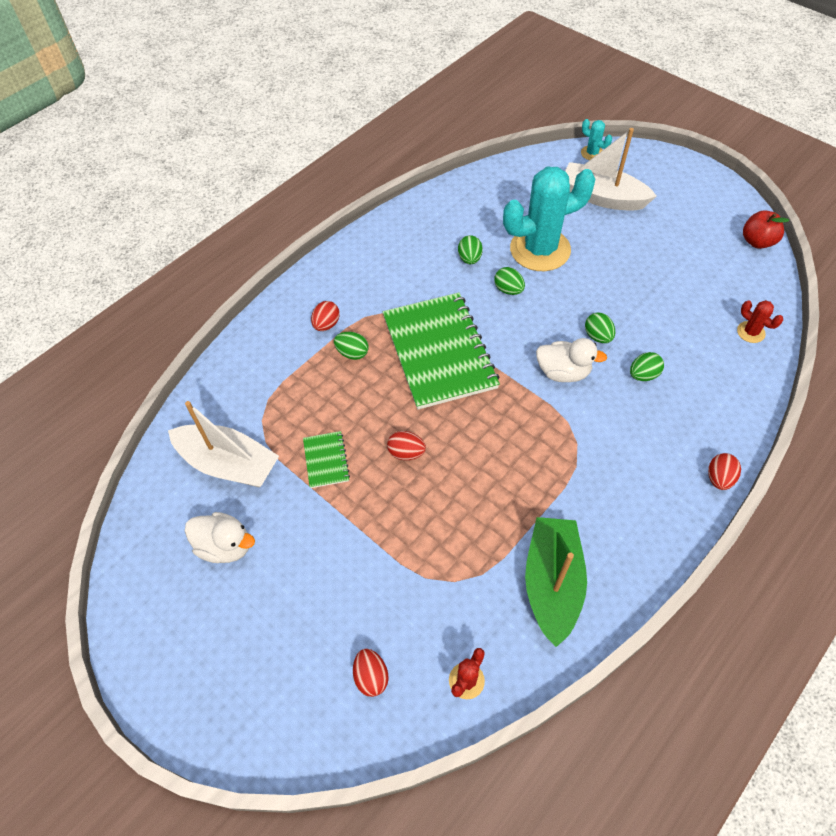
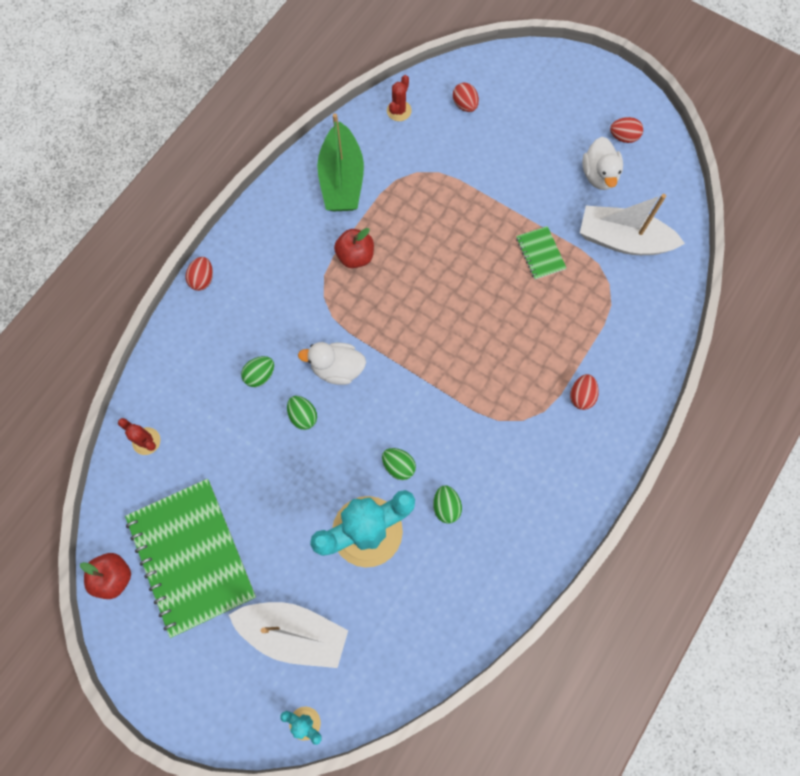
camera: 170 degrees right, 15 degrees up
(225, 546) = (599, 175): white duck -> white duck turned 105 degrees counterclockwise
(352, 353) = (546, 365): green egg -> none
(406, 453) = (472, 269): red egg -> red egg (623, 137)
(439, 352) = (460, 377): green notebook -> green notebook (191, 557)
(539, 483) = (355, 256): none -> red apple

